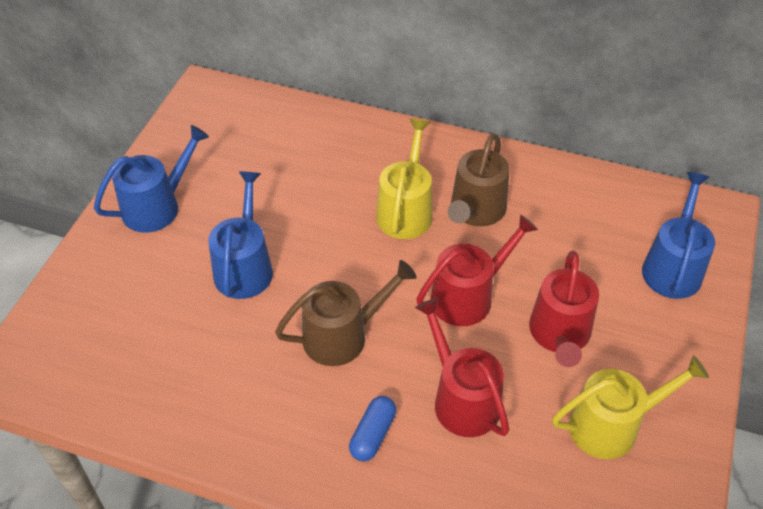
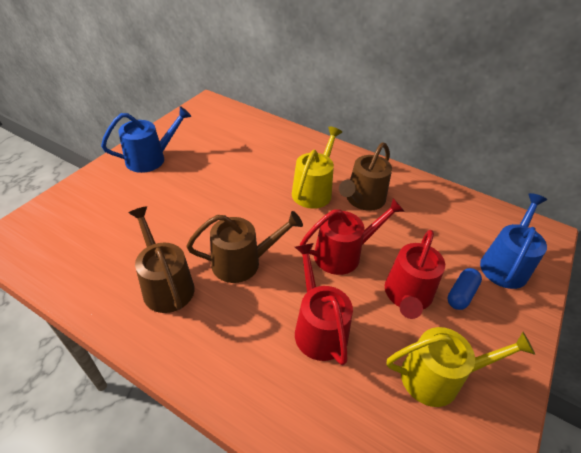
camera: 10 degrees right, 5 degrees down
(244, 267) = (191, 205): blue watering can -> none
(256, 387) = (166, 285): none -> brown watering can
(373, 434) = (240, 340): blue capsule -> blue capsule (461, 294)

